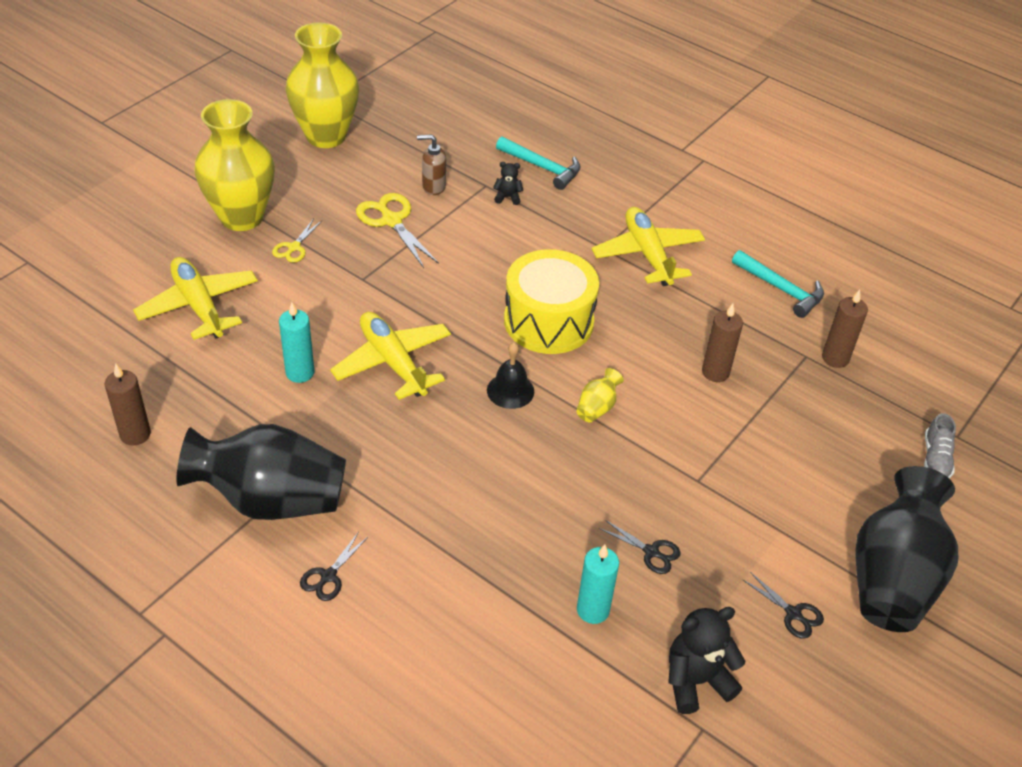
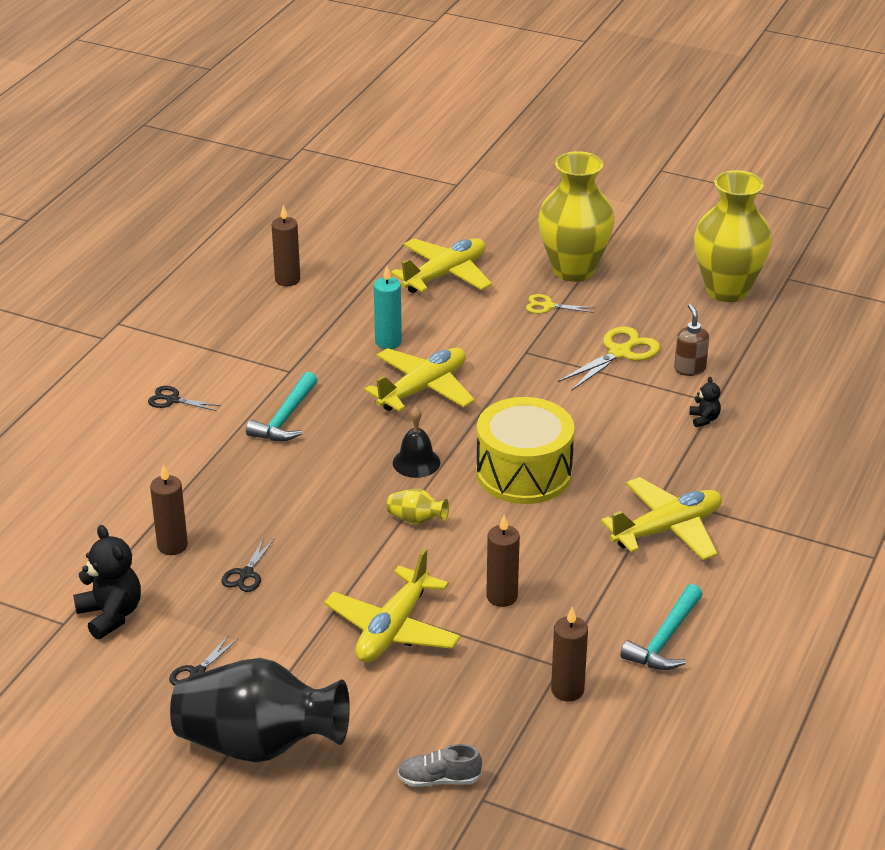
camera: 80 degrees right, 10 degrees down
(271, 500) = (241, 357): black vase -> none
(542, 167) = (772, 435): turquoise hammer -> turquoise hammer (285, 418)
(593, 610) = (172, 546): turquoise candle -> brown candle
(747, 453) = (393, 629): none -> yellow plane

